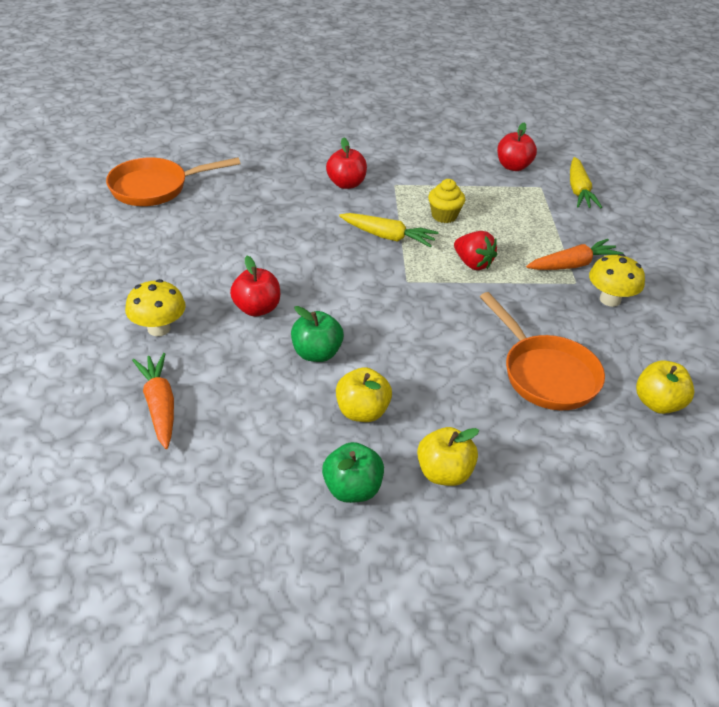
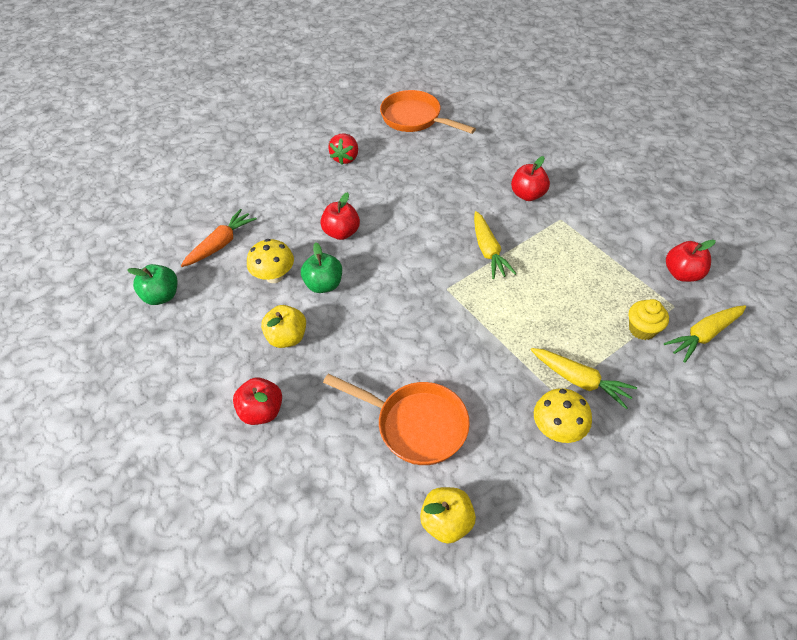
camera: 60 degrees right, 10 degrees up
(159, 328) = (284, 204): yellow mushroom -> yellow mushroom (274, 276)
(352, 489) = (215, 370): green apple -> green apple (162, 296)
(444, 216) = (553, 267): yellow cupcake -> yellow cupcake (642, 329)
(444, 473) = (262, 411): yellow apple -> red apple
(473, 263) = (509, 315): red strawberry -> red strawberry (345, 158)
(545, 374) = (415, 424): orange pan -> orange pan turned 90 degrees counterclockwise
(573, 265) = (580, 380): orange carrot -> yellow carrot

